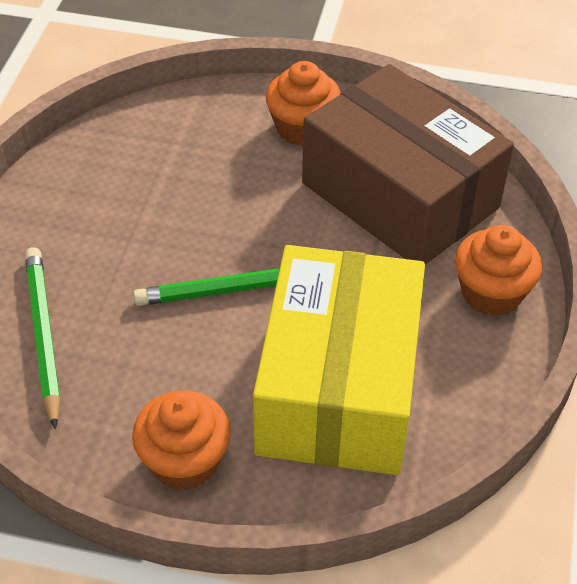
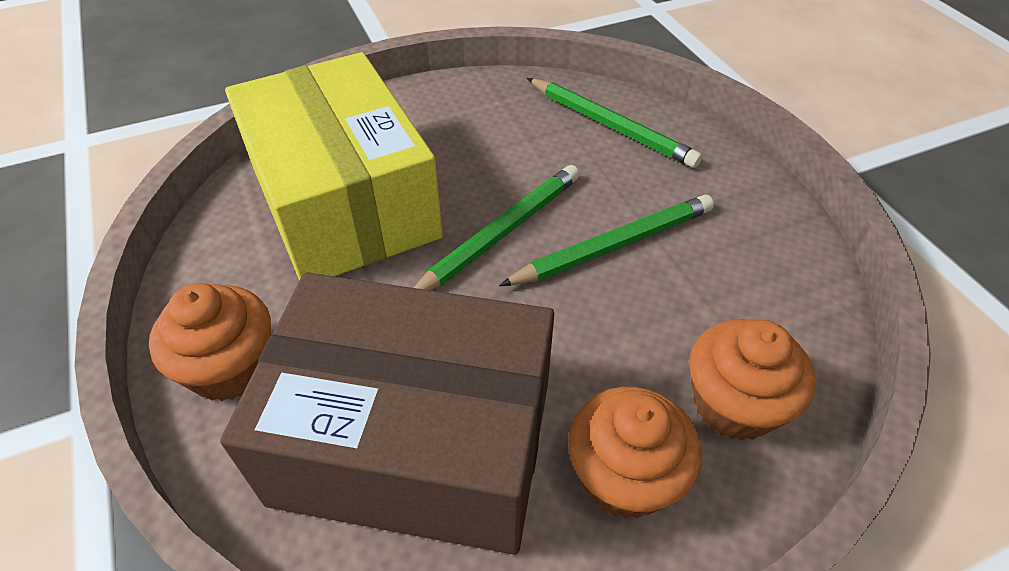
camera: 145 degrees right, 0 degrees up
(169, 235) = (615, 246): none -> green pencil
(184, 461) = (425, 109): orange cupcake -> orange cupcake (734, 404)

